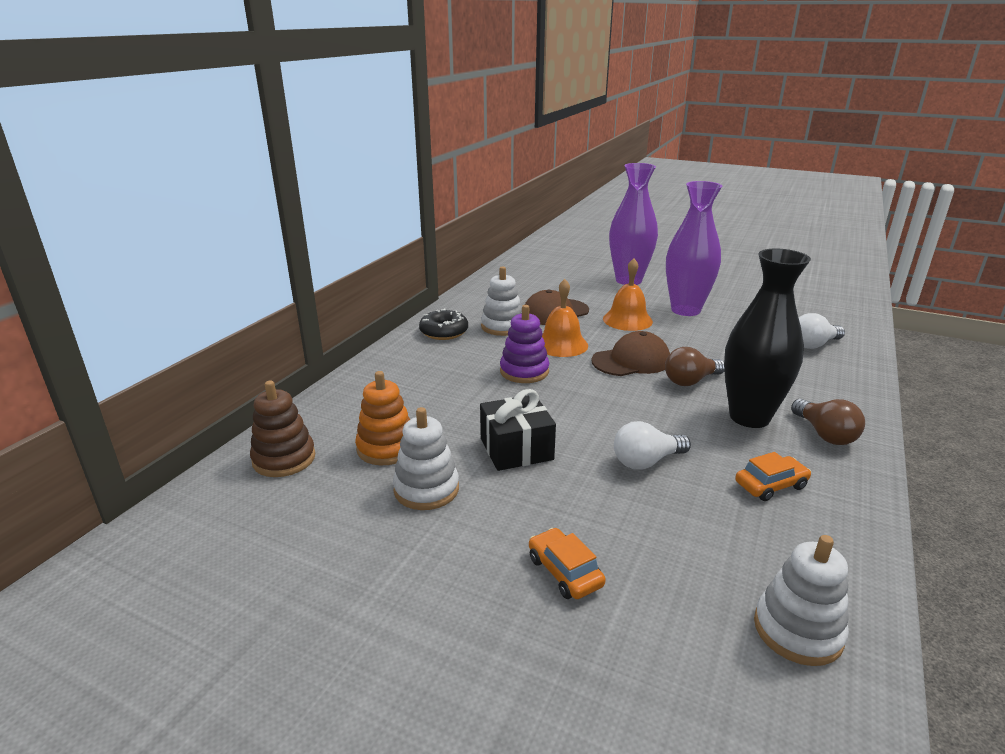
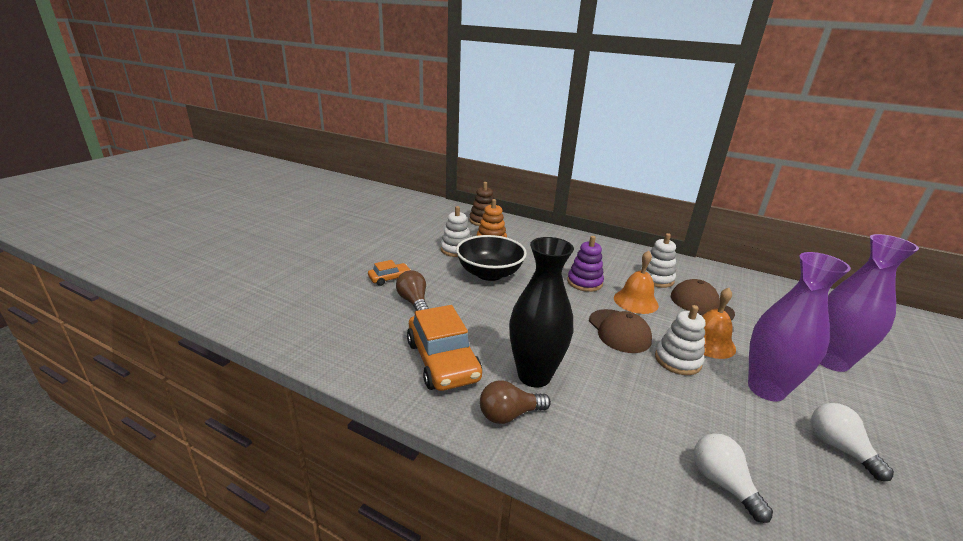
camera: 90 degrees right, 0 degrees up
(444, 332) = (634, 257): black donut -> none
(516, 449) = (489, 273): black gift -> black bowl
(646, 461) = (474, 314): white light bulb -> white light bulb (839, 448)
(690, 381) = (591, 356): brown light bulb -> brown light bulb (414, 302)
(771, 485) = (442, 361): orange car -> orange car, size x2.01
(797, 630) = (325, 335): white stacking toy -> white stacking toy (677, 360)

